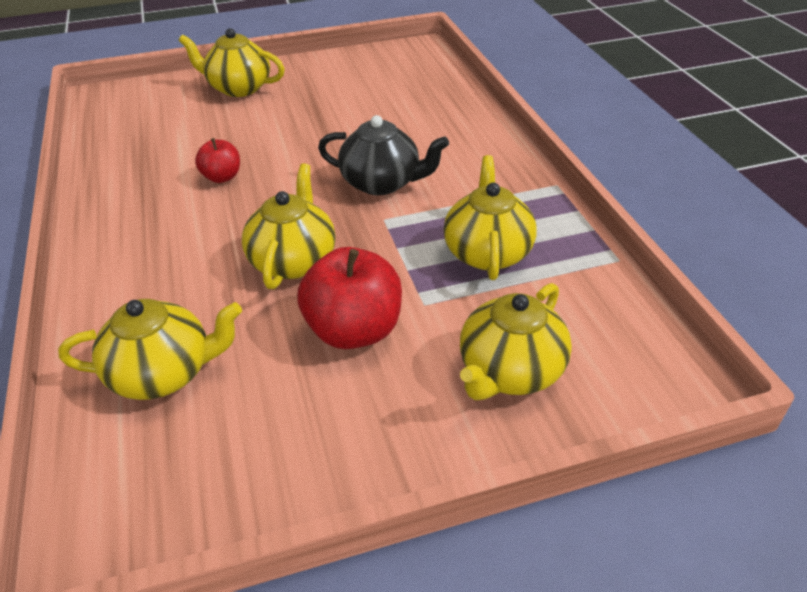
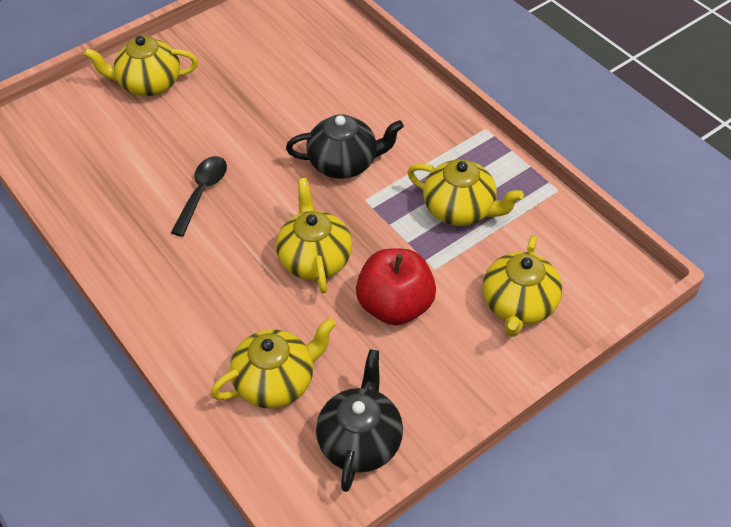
camera: 20 degrees left, 10 degrees up
(213, 475) = (360, 440): none -> black teapot
(222, 177) = (202, 192): red apple -> black spoon
(487, 252) = (460, 209): yellow teapot -> yellow teapot turned 135 degrees clockwise

